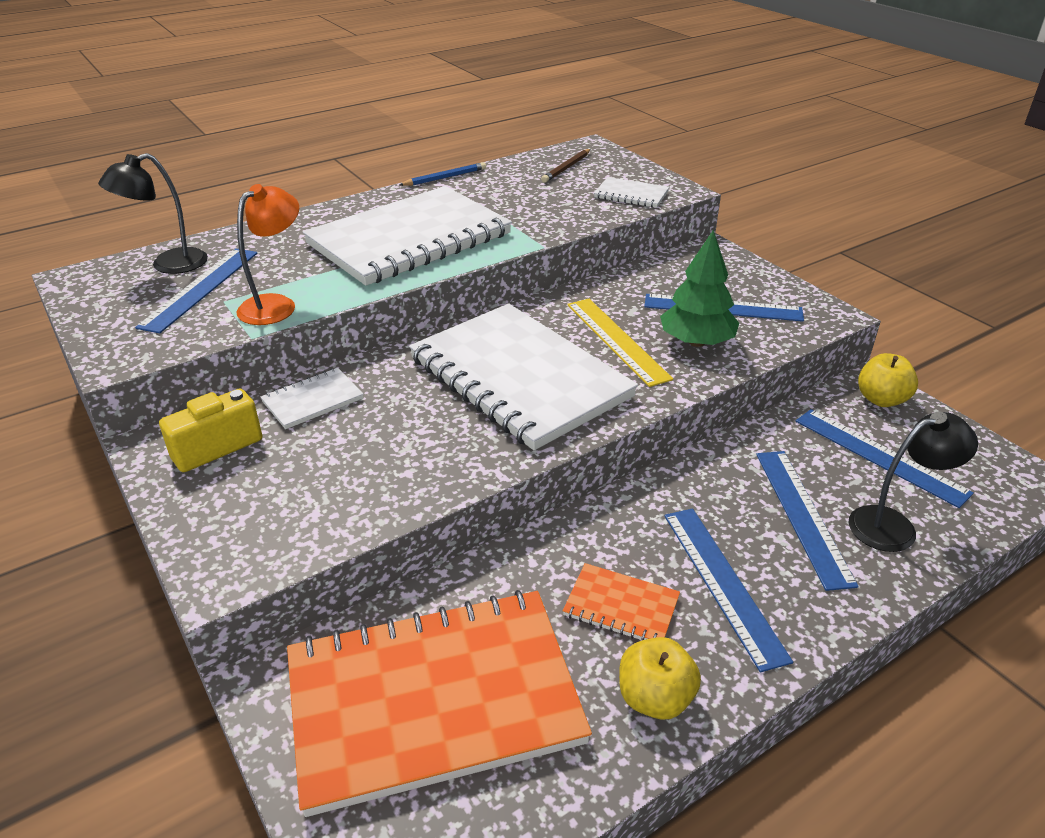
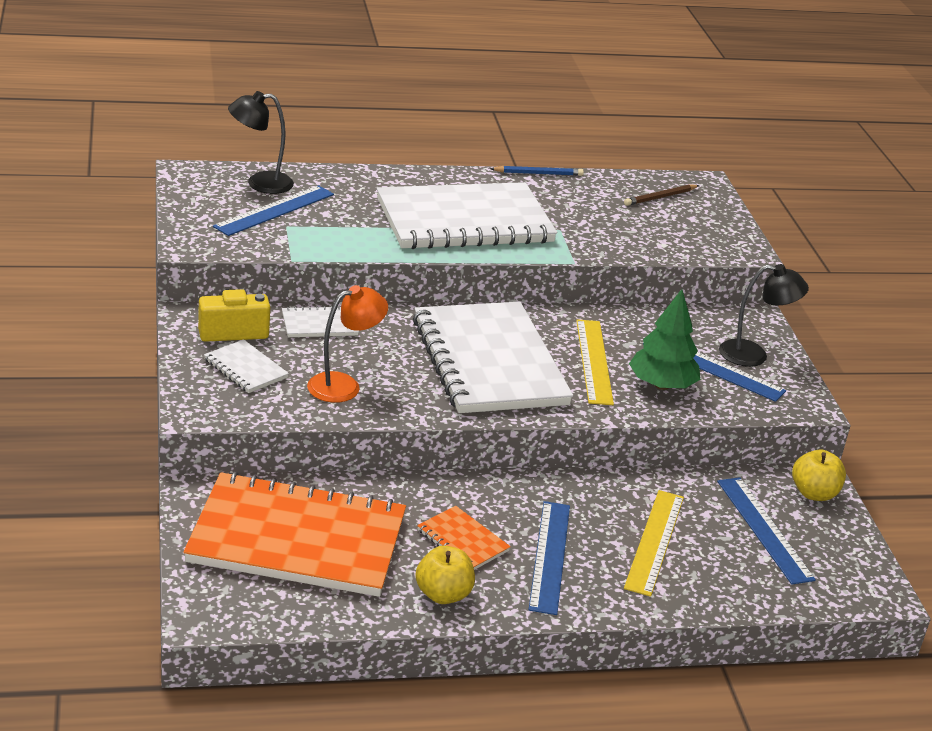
camera: 20 degrees right, 5 degrees down
(276, 305) = (324, 241): orange lamp -> orange lamp (344, 385)
(631, 195) = (697, 241): white notebook -> white notebook (245, 369)
(803, 515) = (655, 542): blue ruler -> yellow ruler
(894, 525) = (723, 574): black lamp -> black lamp (753, 355)

